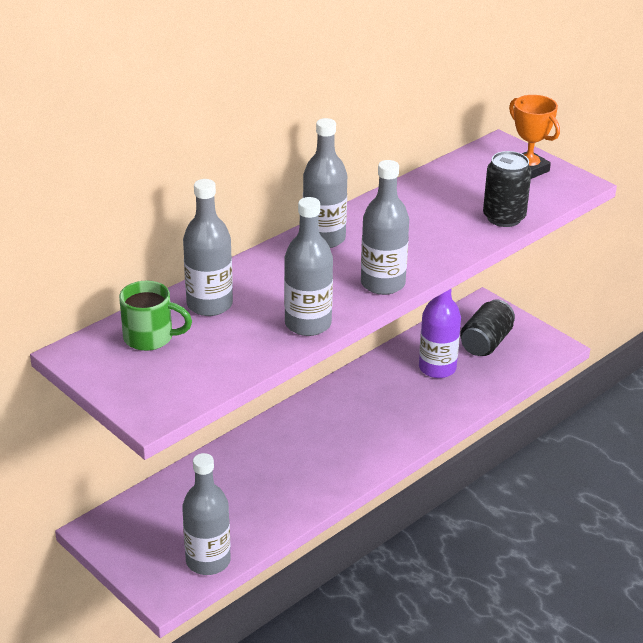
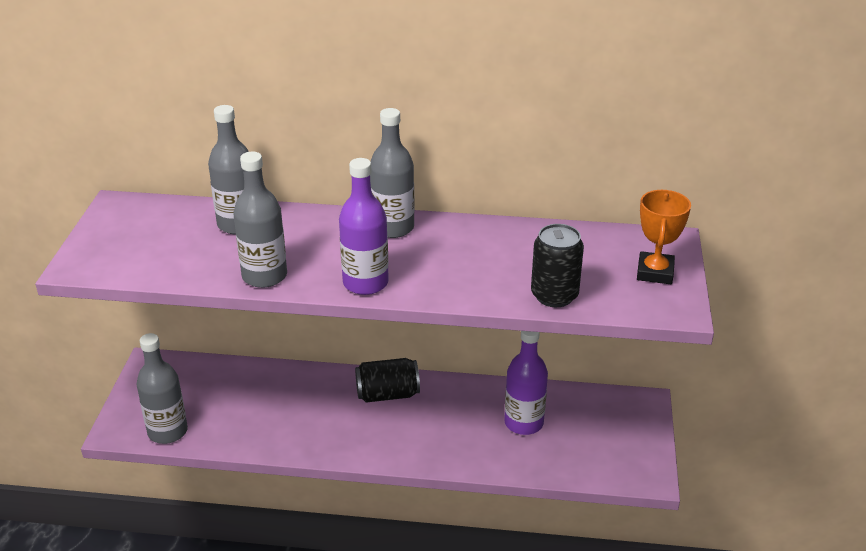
camera: 50 degrees right, 0 degrees up
(150, 338) = (168, 222): green mug -> none
(383, 284) = (365, 283): grey bottle -> purple bottle
(486, 343) = (595, 432): black can -> black can (387, 394)

